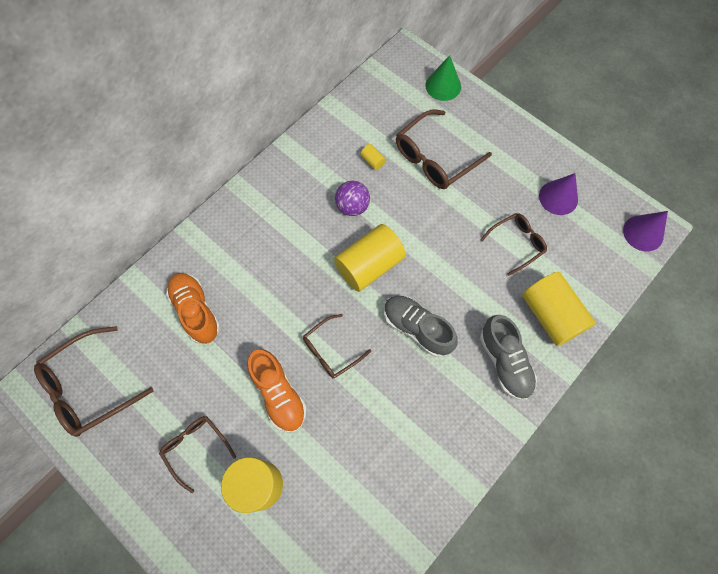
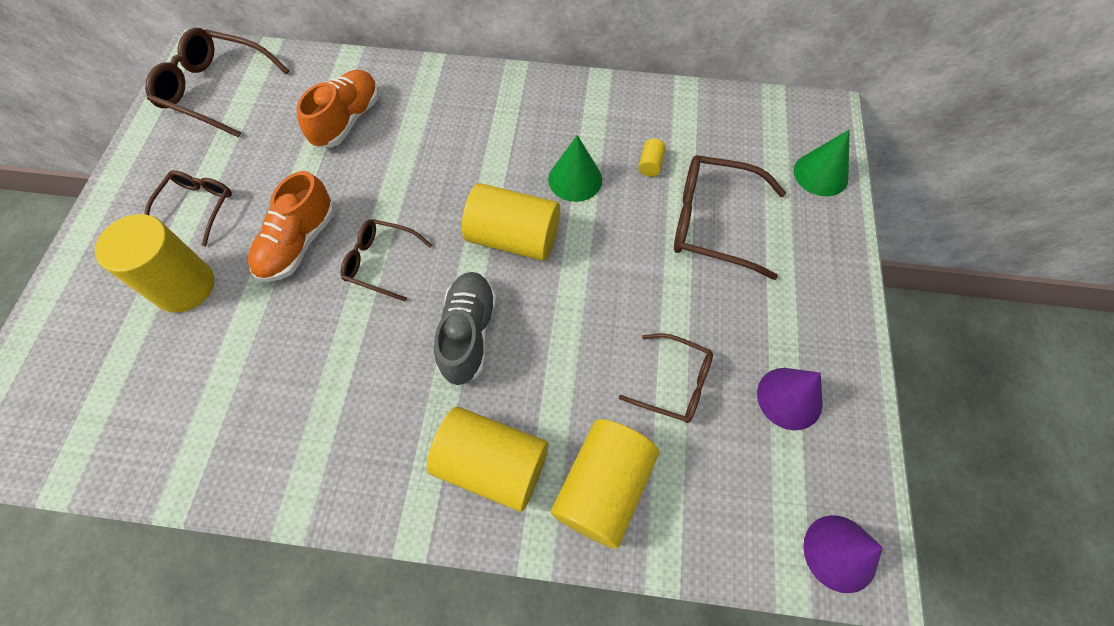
camera: 55 degrees right, 5 degrees down
(352, 206) = (575, 179): purple ball -> green cone
(504, 362) = (492, 464): grey shoe -> yellow cylinder

